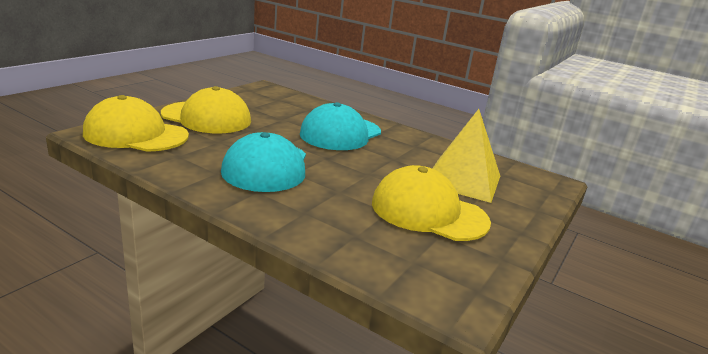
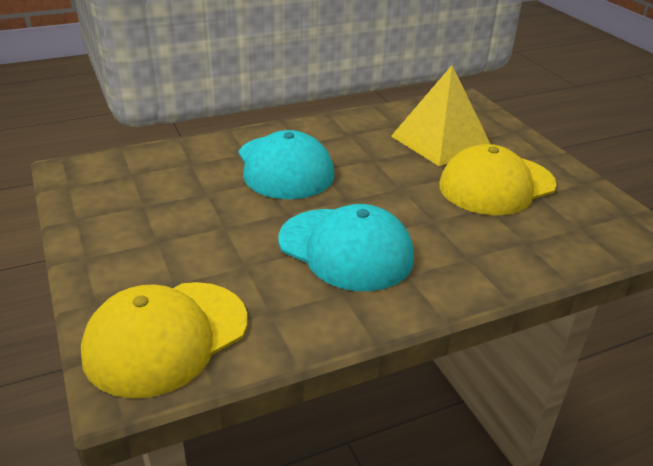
camera: 55 degrees left, 10 degrees up
(207, 118) = (152, 254): yellow cap -> none

